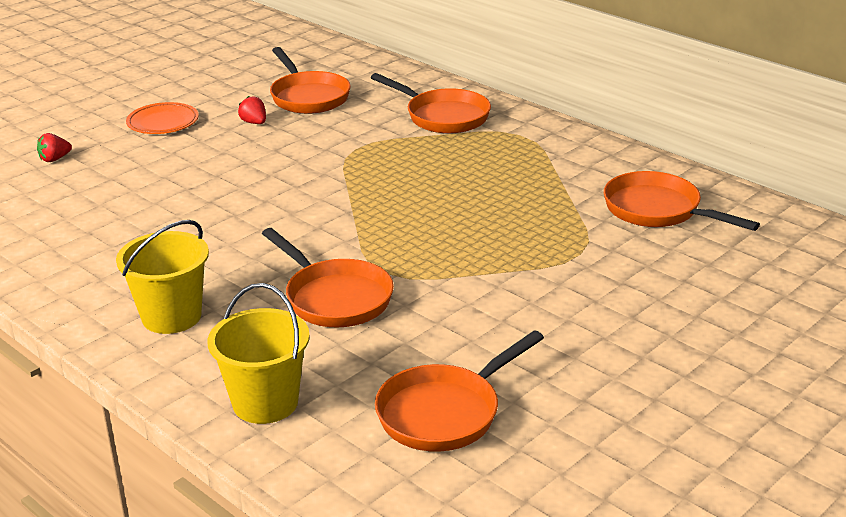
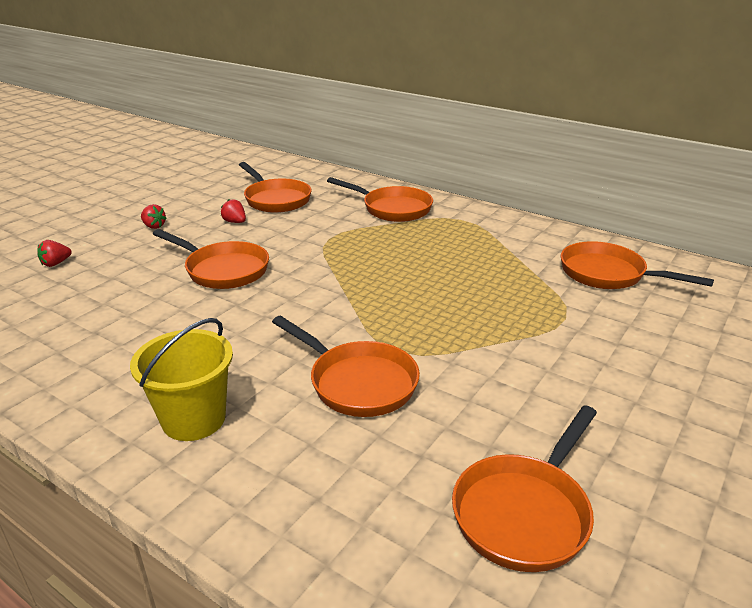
camera: 10 degrees left, 0 degrees up
(163, 123) = (154, 226): orange plate -> red strawberry
(228, 177) = (223, 270): none -> orange pan
(265, 403) = (322, 521): yellow bucket -> none

